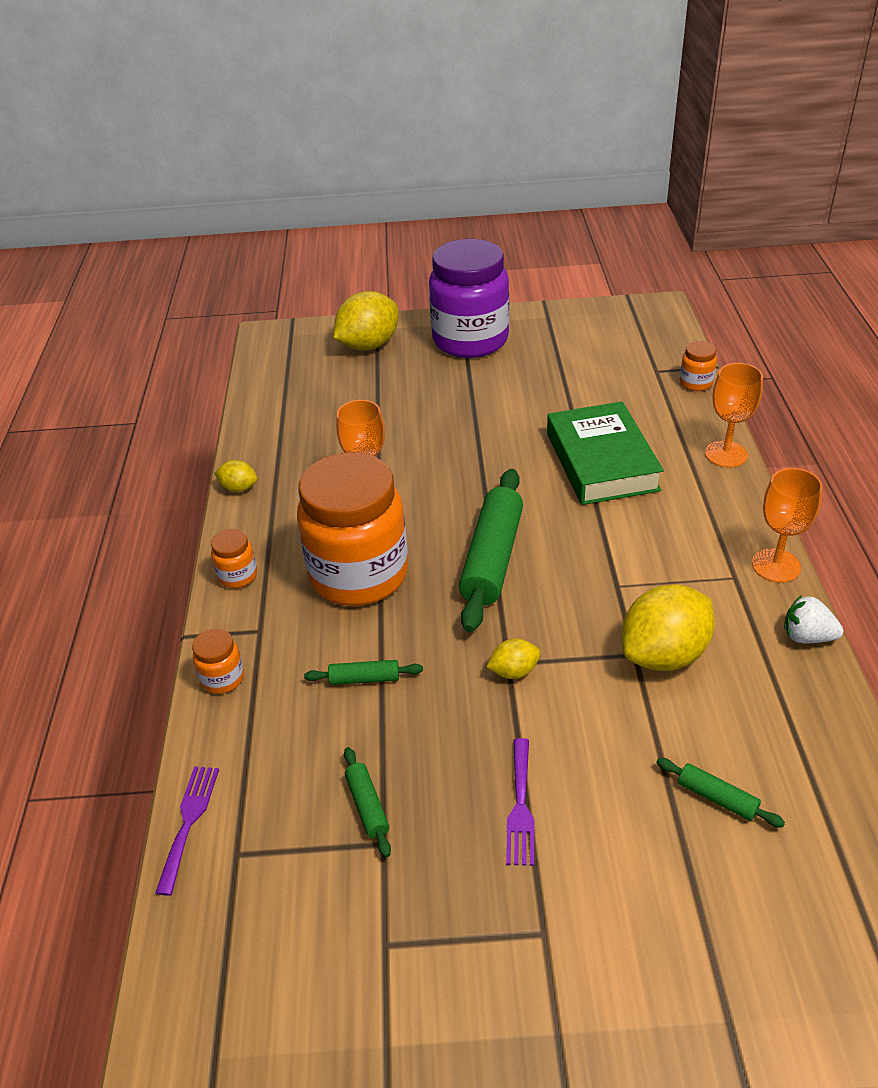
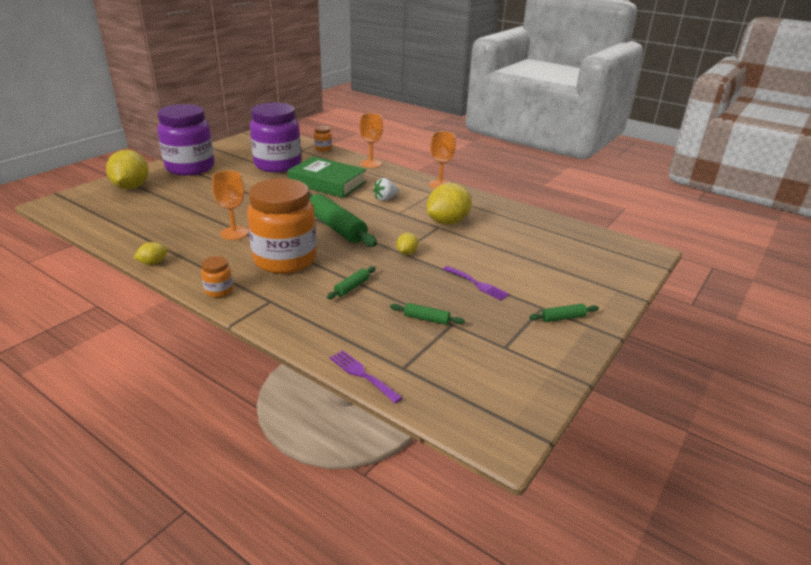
camera: 55 degrees left, 10 degrees down
(223, 678) = (283, 325): orange jar -> none
(583, 388) = (277, 165): none -> purple jar
(664, 654) = (448, 222): yellow lemon -> yellow lemon turned 45 degrees clockwise
(717, 798) = (526, 246): green rolling pin -> green rolling pin (563, 318)
(807, 636) = (480, 197): white strawberry -> white strawberry (385, 199)

